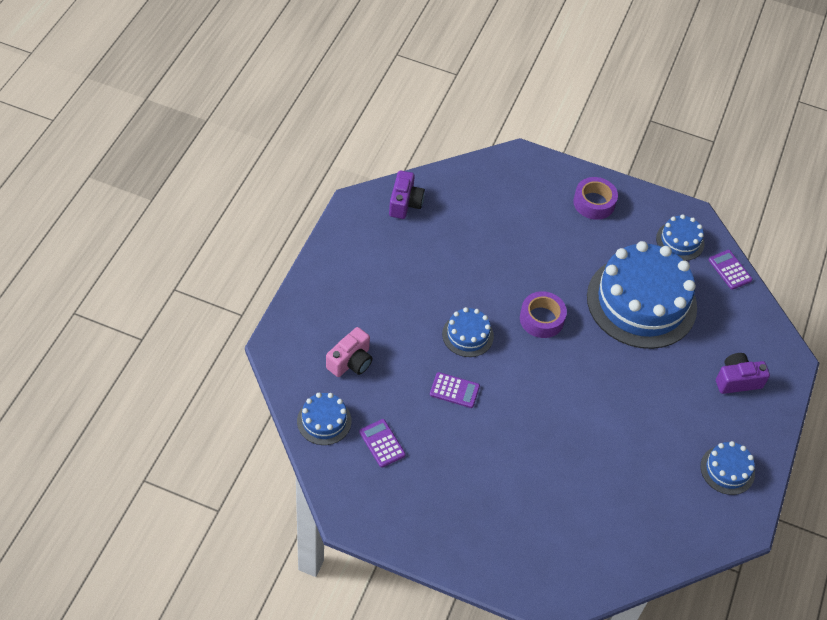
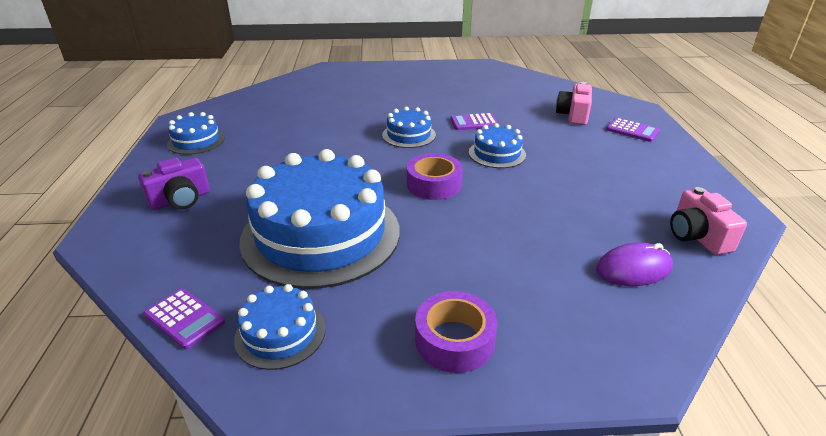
camera: 160 degrees right, 20 degrees down
(324, 421) = (551, 89): blue cake -> blue cake (409, 135)
(382, 443) = (499, 90): purple calculator -> purple calculator (632, 131)
(405, 203) = (697, 236): purple camera -> pink camera
(467, 200) = (633, 269): none -> purple mouse

